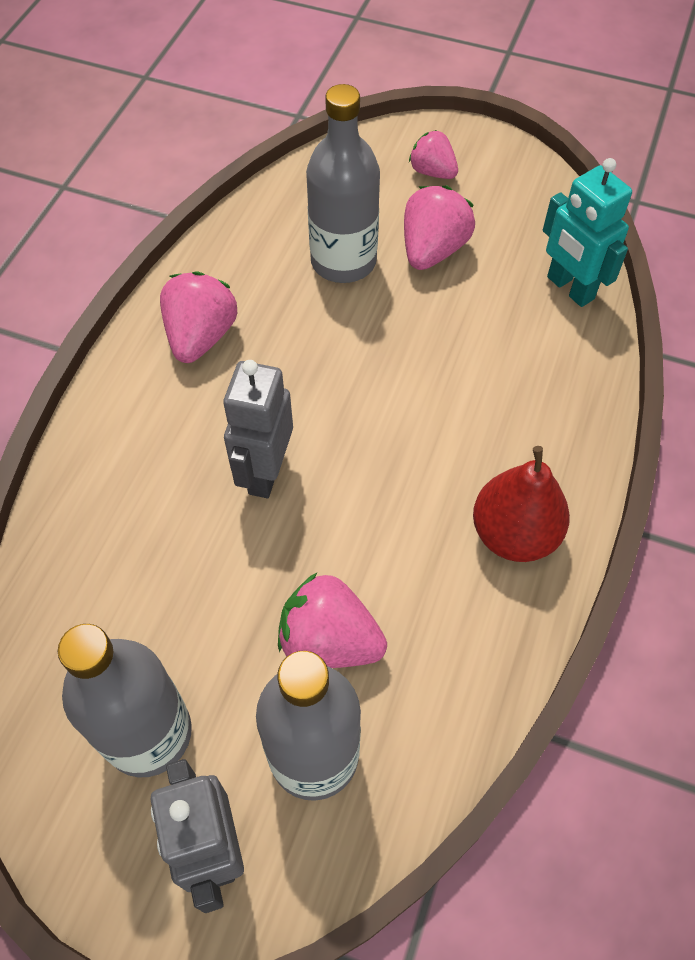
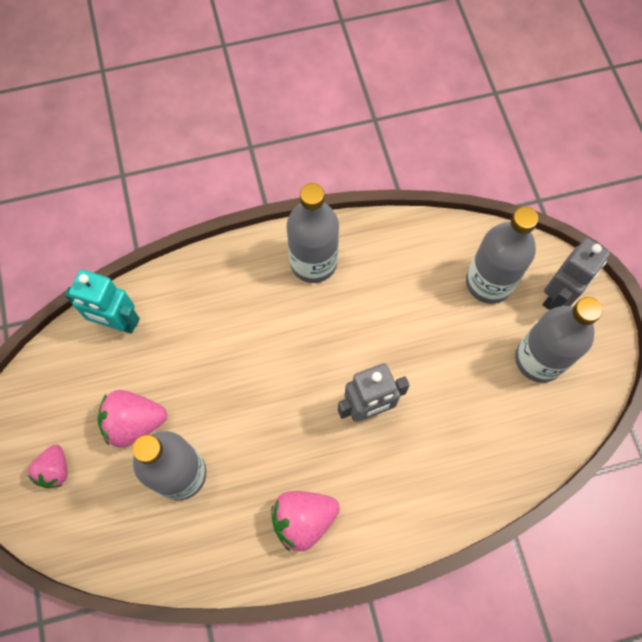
camera: 125 degrees left, 10 degrees up
(329, 641) = (434, 311): pink strawberry -> none
(514, 534) = (313, 262): red pear -> grey bottle
(569, 288) = (118, 323): turquoise robot -> turquoise robot turned 90 degrees clockwise

